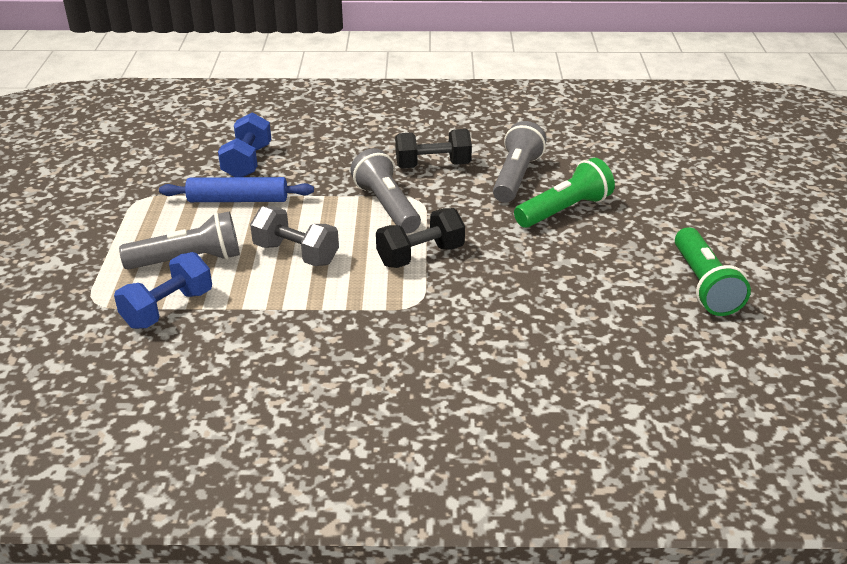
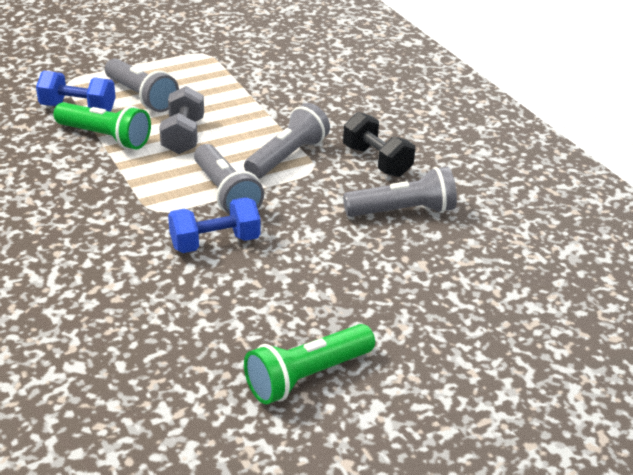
camera: 60 degrees right, 0 degrees up
(238, 200) = (237, 90): blue rolling pin -> none
(247, 162) = (294, 76): blue dumbbell -> blue dumbbell (215, 243)
(420, 256) = (226, 194): black dumbbell -> grey flashlight
(564, 210) = (369, 254): green flashlight -> green flashlight (105, 137)

